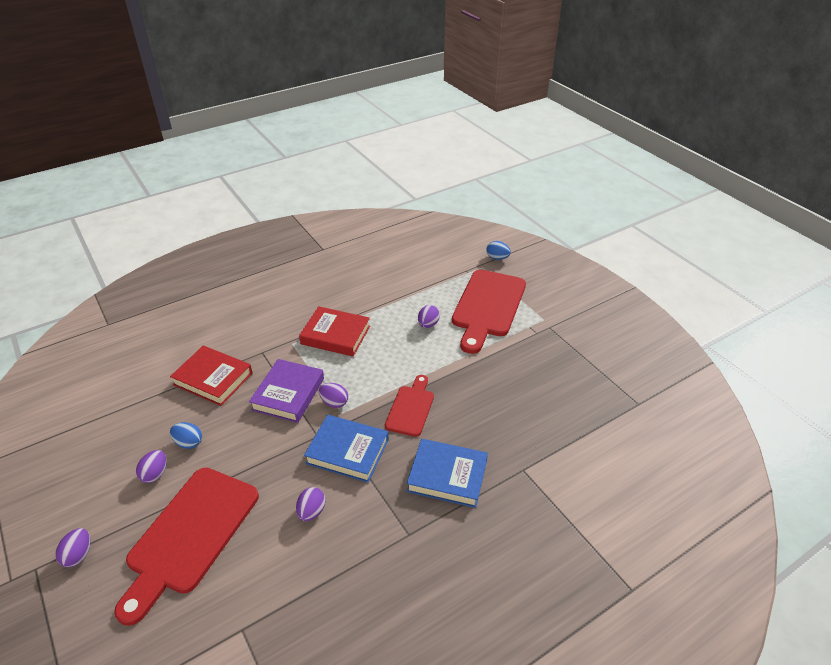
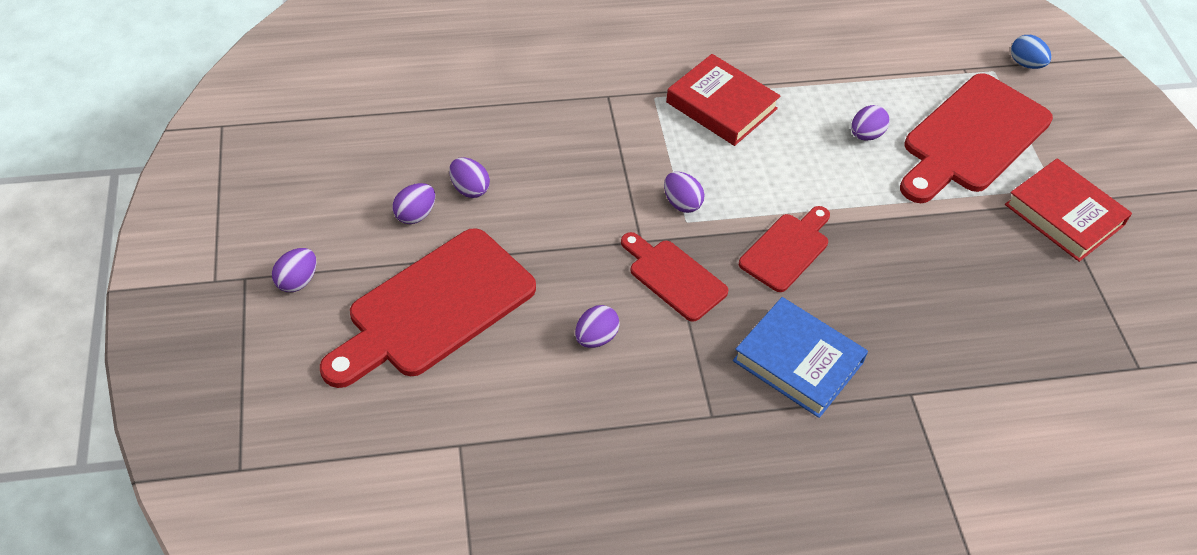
camera: 20 degrees right, 10 degrees up
(188, 443) = (469, 189): blue egg -> purple egg
(213, 379) = (529, 112): red book -> red book (1064, 215)
(288, 394) = (623, 169): purple book -> none
(347, 451) = (674, 277): blue book -> red cutting board

